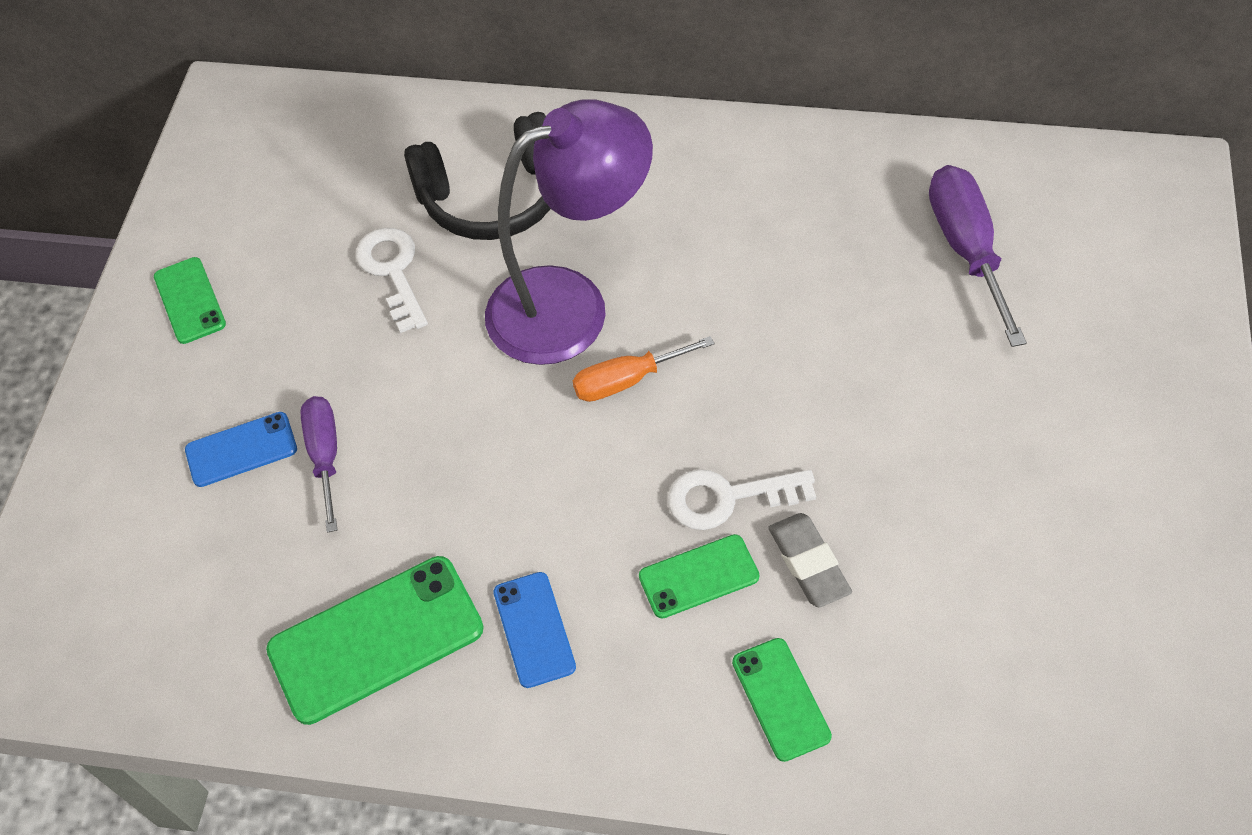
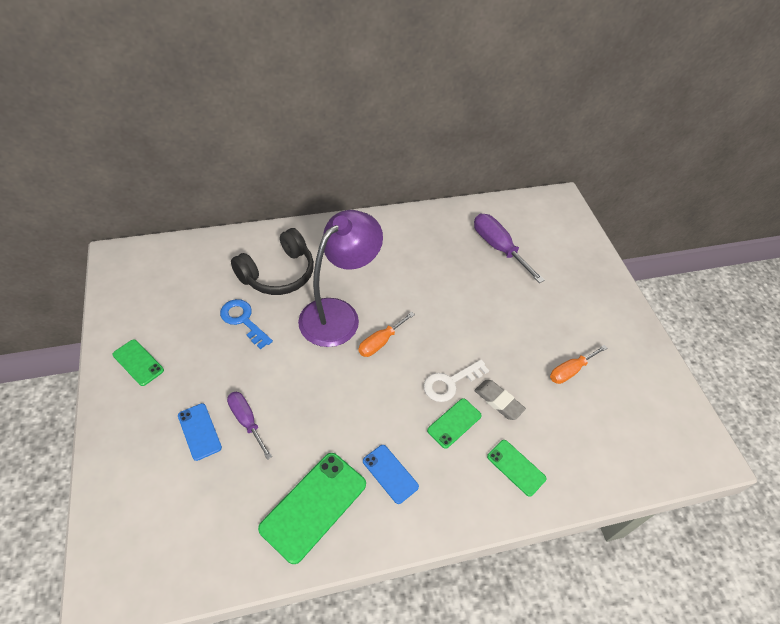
camera: 30 degrees left, 5 degrees down
(241, 450) = (199, 431): blue phone -> blue phone turned 75 degrees counterclockwise
(393, 272) = (243, 320): white key -> blue key
(995, 548) = (570, 370): none -> orange screwdriver

